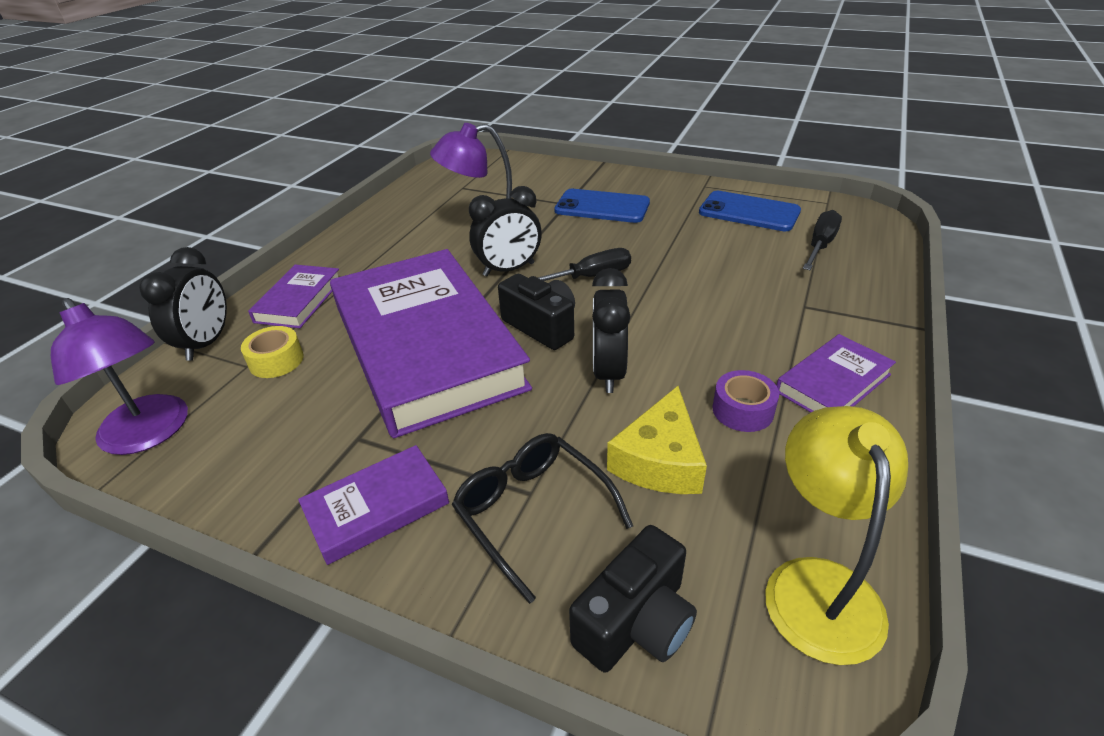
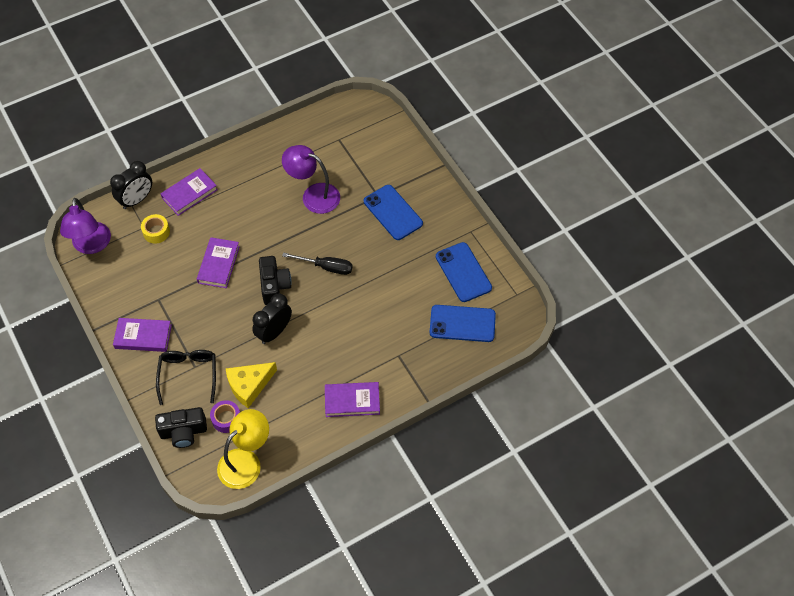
camera: 35 degrees right, 20 degrees up
(426, 346) = (218, 264): purple book -> purple book, size x0.43
(509, 269) = (296, 235): black clock -> none
(742, 410) = (302, 387): purple tape -> purple tape (226, 419)
(820, 245) = (462, 323): black screwdriver -> blue phone

